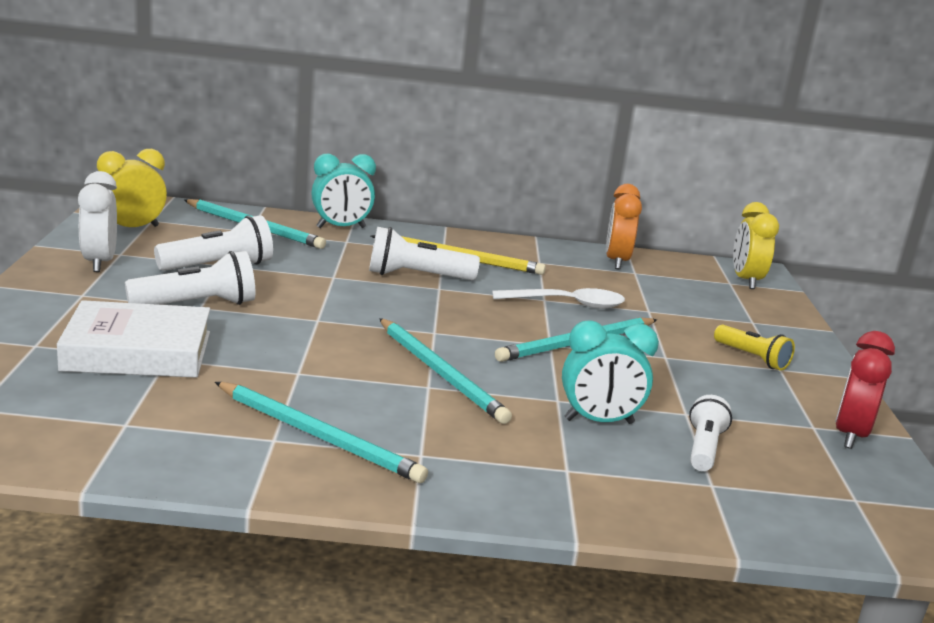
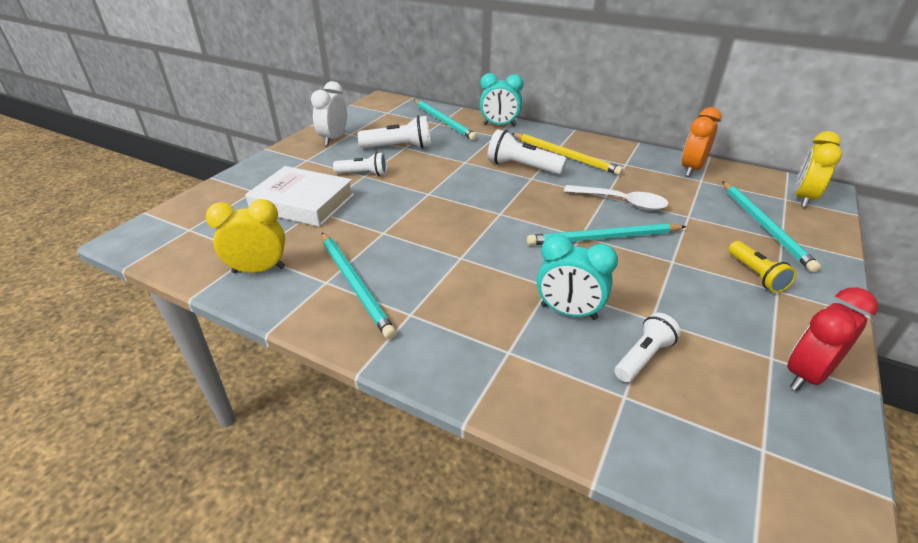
camera: 30 degrees right, 15 degrees up
(132, 228) = (371, 117): yellow clock -> yellow clock (259, 270)
(197, 305) = (363, 174): white flashlight -> white flashlight, size x0.67
(440, 373) = (477, 248): turquoise pencil -> turquoise pencil (764, 226)

